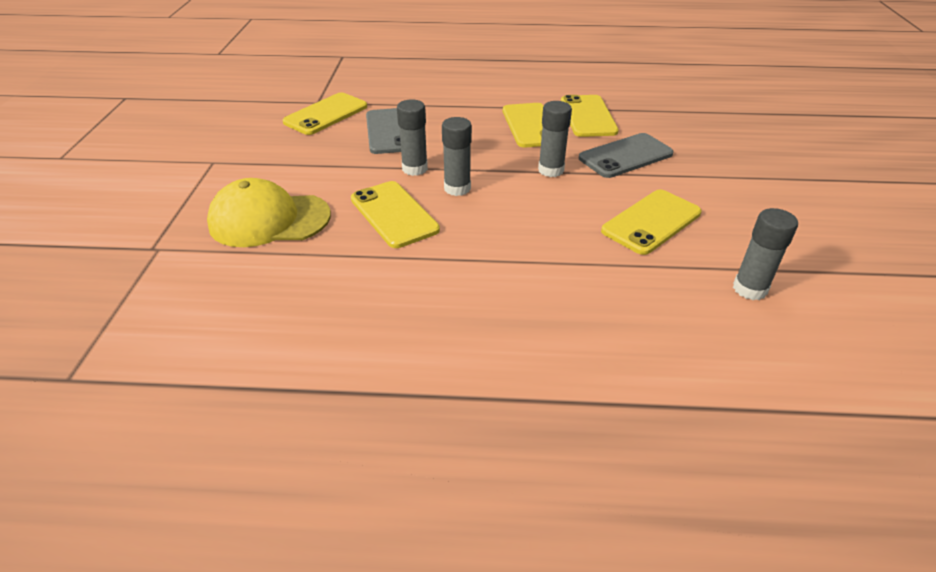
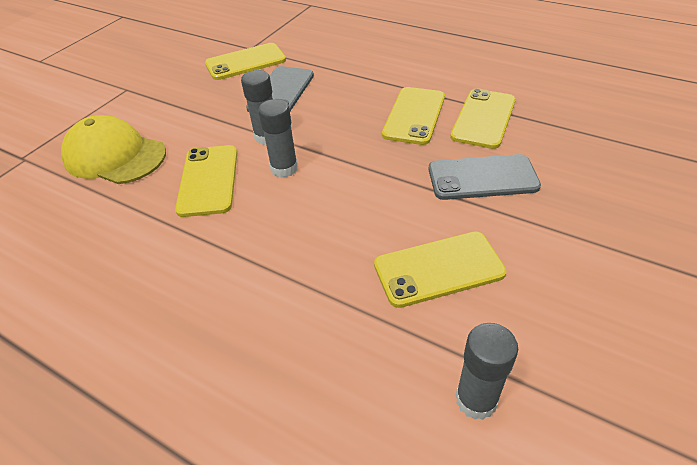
camera: 30 degrees right, 5 degrees up
(551, 170) = (388, 173): grey glue stick -> none

